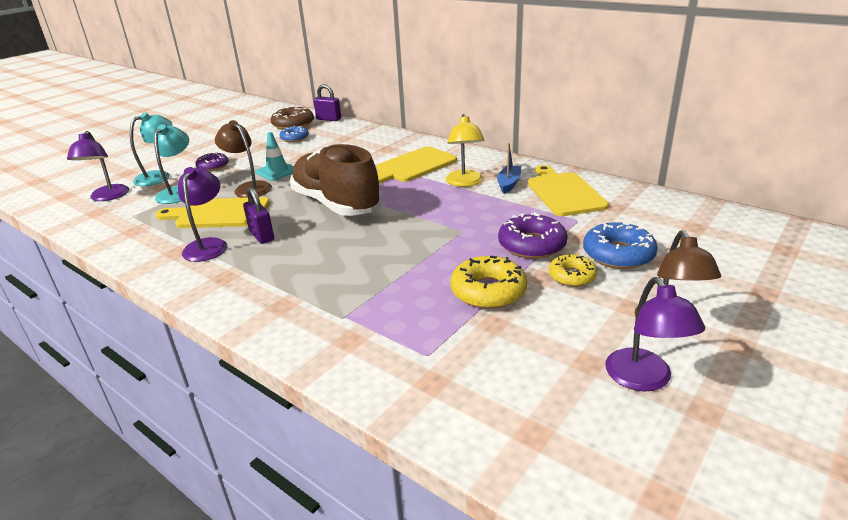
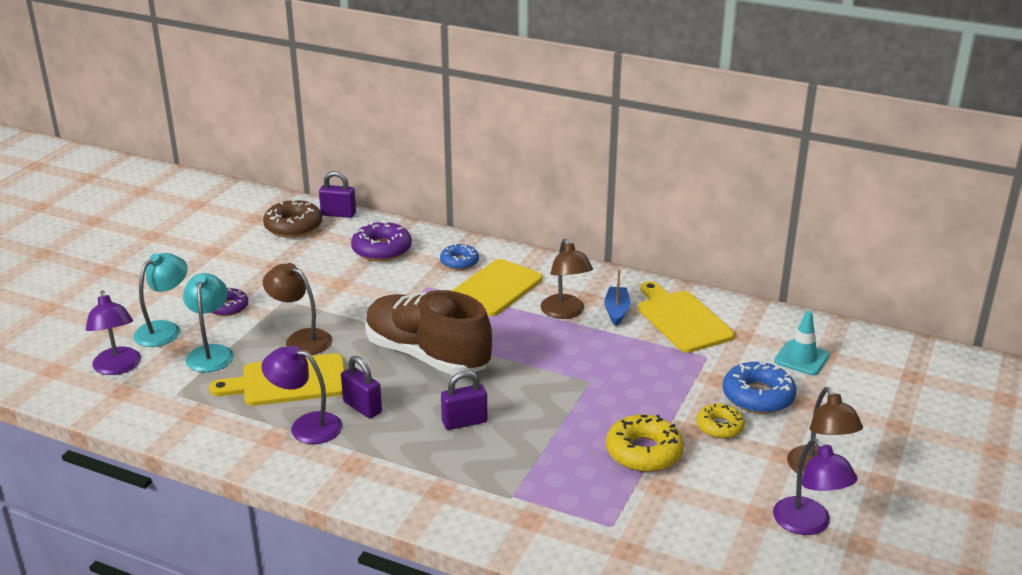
camera: 15 degrees left, 0 degrees up
(208, 245) = (306, 426): purple lamp -> purple lamp turned 60 degrees counterclockwise
(277, 171) = (321, 310): turquoise traffic cone -> turquoise traffic cone (801, 358)
(294, 138) = (310, 252): blue donut -> blue donut (459, 262)
(337, 253) = (464, 422): none -> purple padlock
(465, 182) = (565, 312): yellow lamp -> brown lamp
(532, 245) = (669, 393): purple donut -> purple donut (381, 249)

